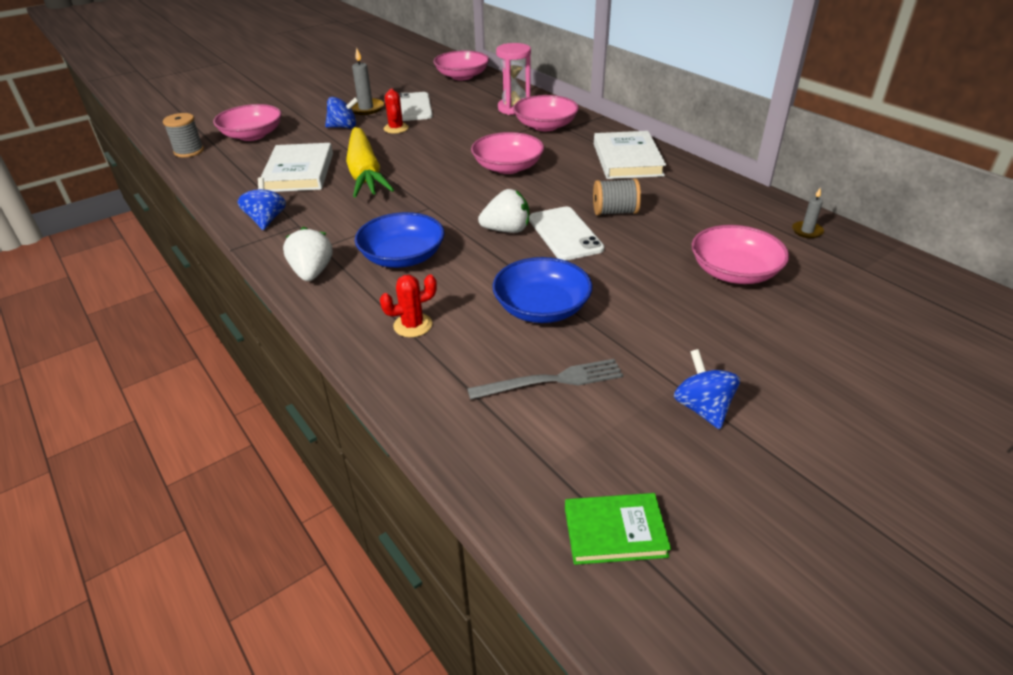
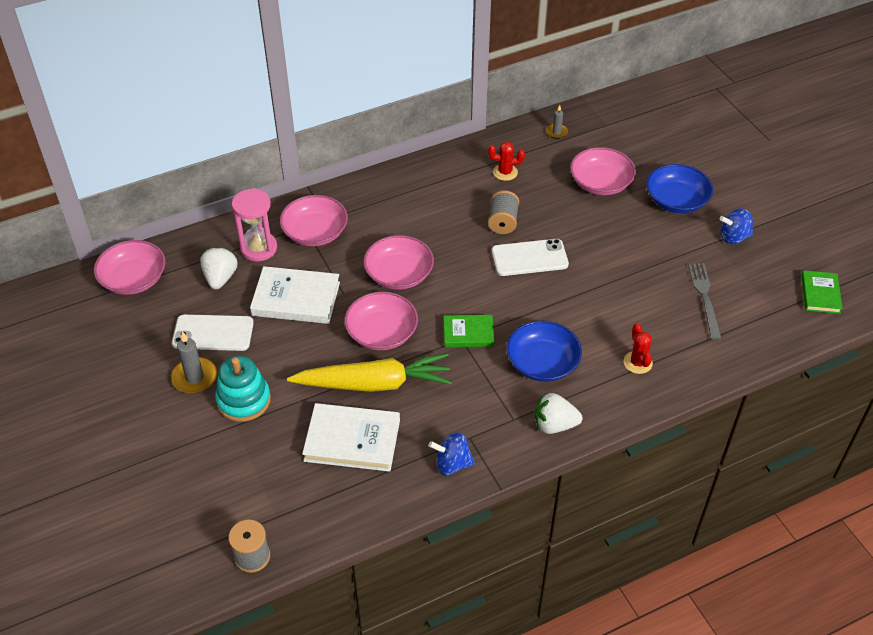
camera: 80 degrees left, 10 degrees up
(252, 135) = (229, 492): pink bowl -> pink bowl (382, 333)
(343, 127) = (243, 400): blue spinning top -> turquoise stacking toy
(396, 128) = (269, 352): red cactus -> red cactus (505, 172)
(437, 210) = (468, 333): none -> green book
(507, 230) = (515, 292): white strawberry -> white strawberry (220, 278)
(541, 308) = (627, 289): blue bowl -> blue bowl (676, 200)
(627, 160) = (412, 193): white book -> white book (296, 299)

